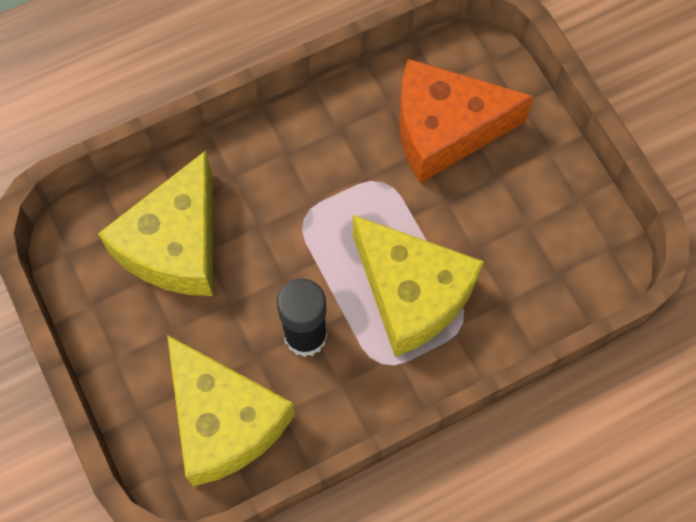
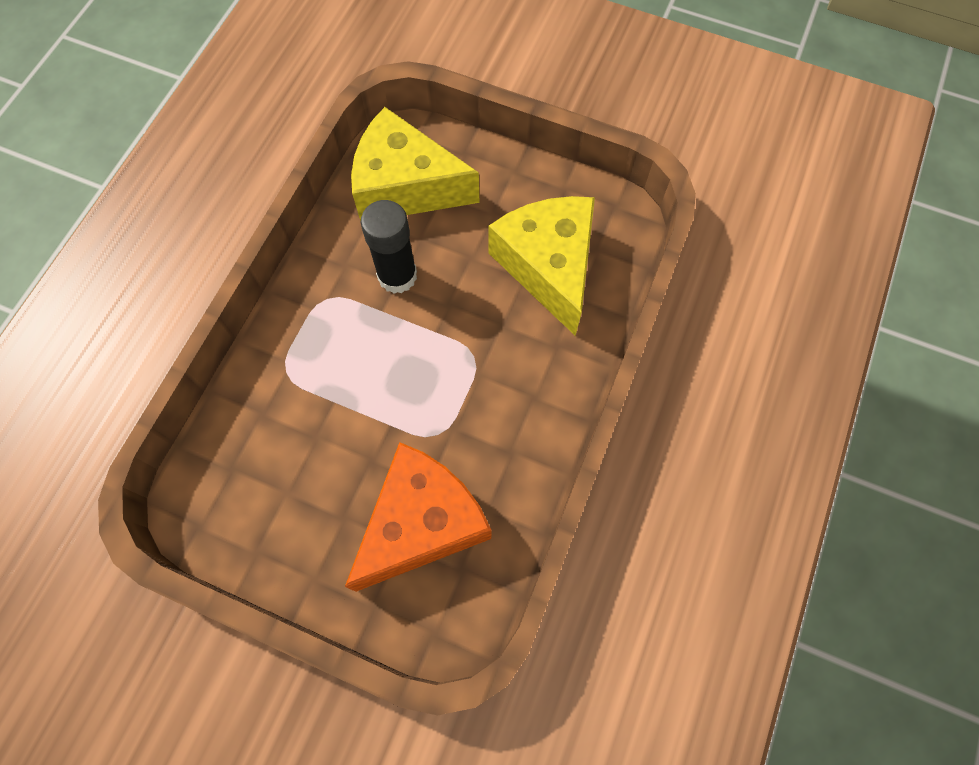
camera: 140 degrees right, 0 degrees up
(412, 294) = (342, 363): yellow cheese -> none

